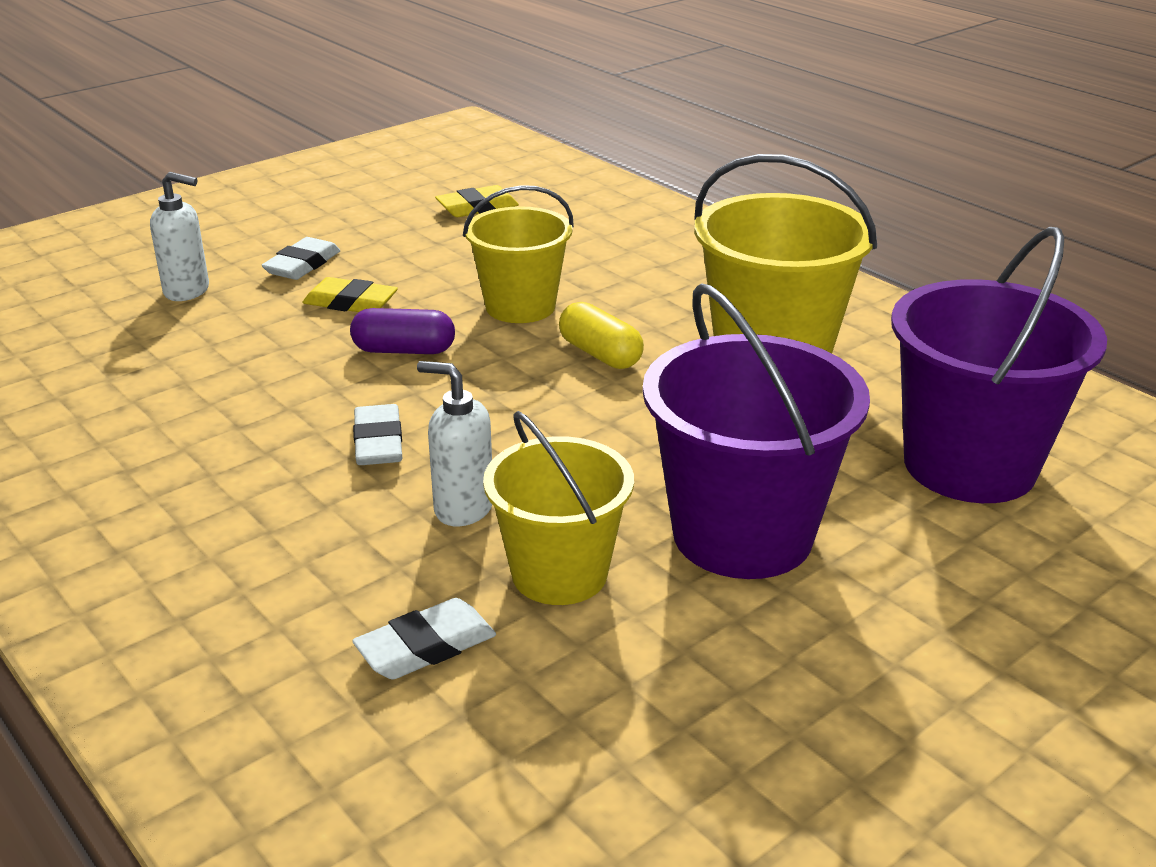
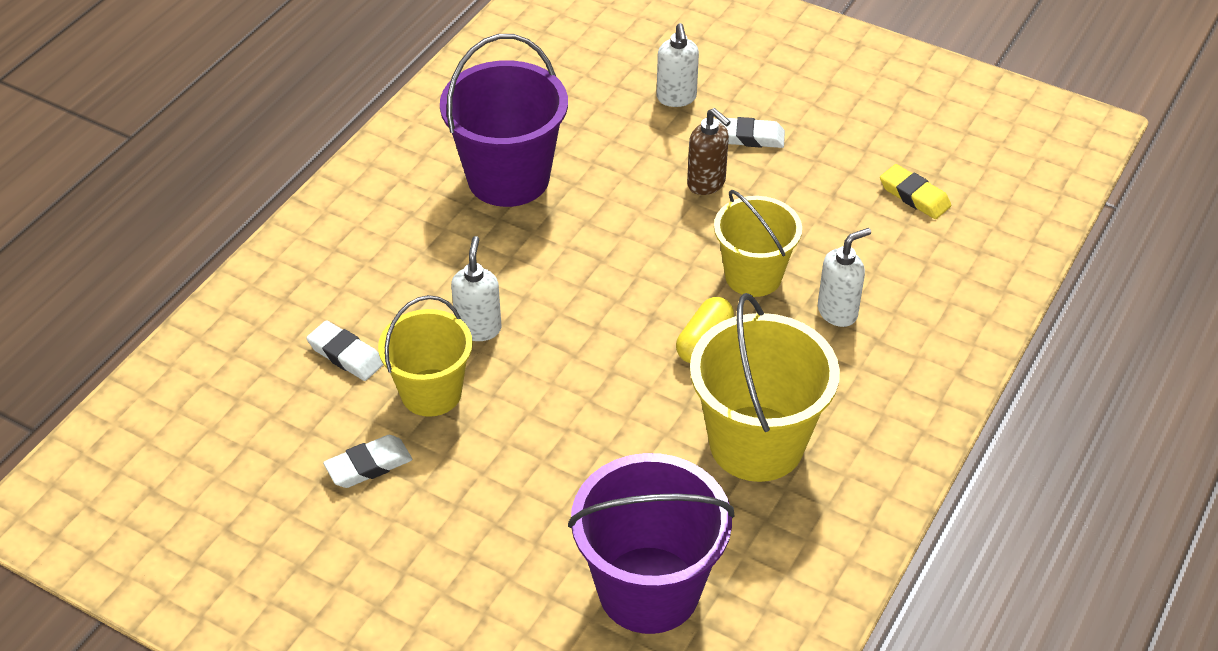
camera: 70 degrees right, 15 degrees up
(350, 302) = (706, 184): yellow eraser -> brown soap dispenser
(378, 442) = (533, 264): white eraser -> white eraser (368, 465)
(404, 350) = (653, 236): purple capsule -> none
(608, 275) = (837, 312): none -> white soap dispenser
(742, 534) = (506, 472): purple bucket -> purple bucket (508, 178)

